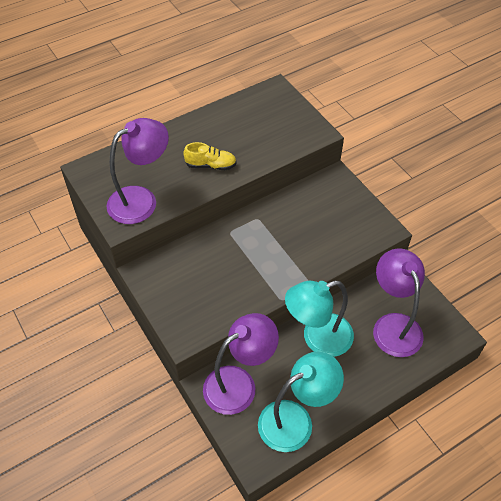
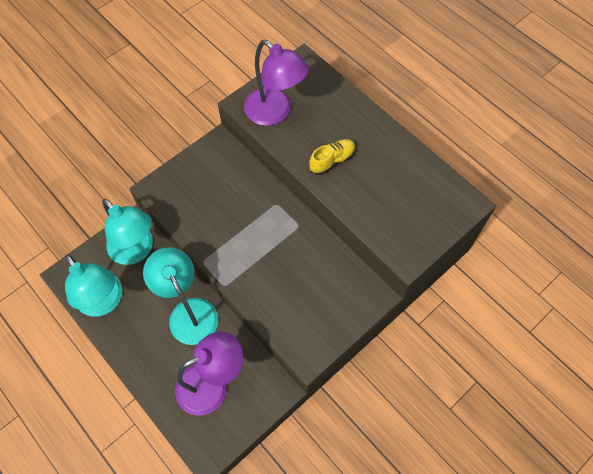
camera: 80 degrees right, 10 degrees up
(211, 165) = (332, 161): yellow shoe -> yellow shoe turned 120 degrees counterclockwise
(239, 383) = (136, 251): purple lamp -> turquoise lamp

